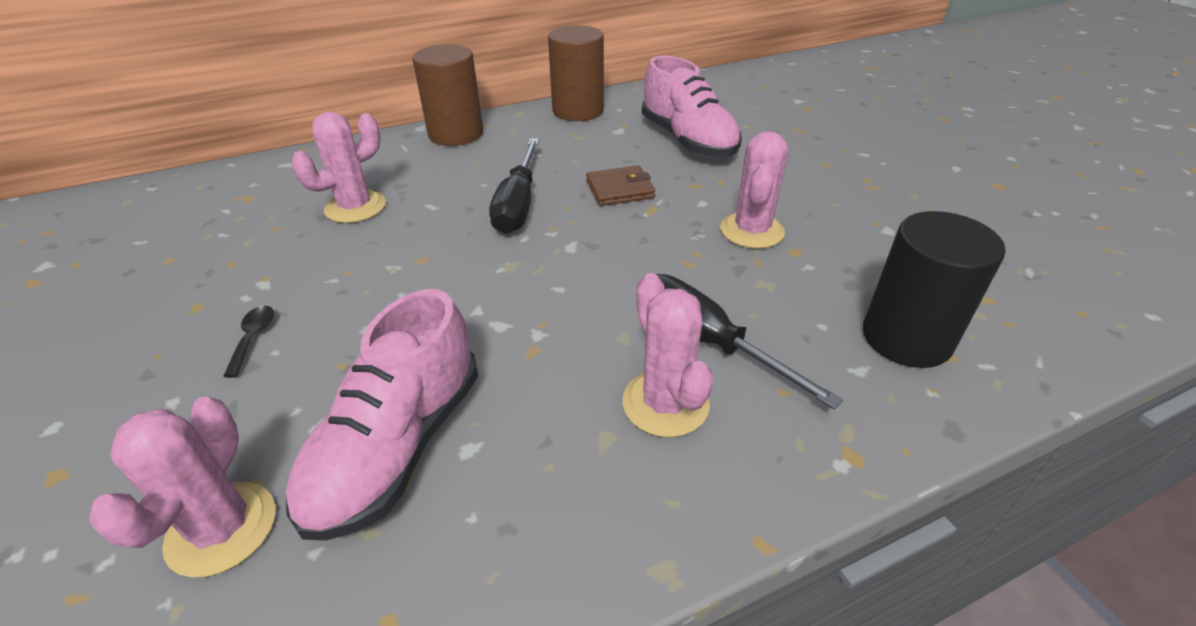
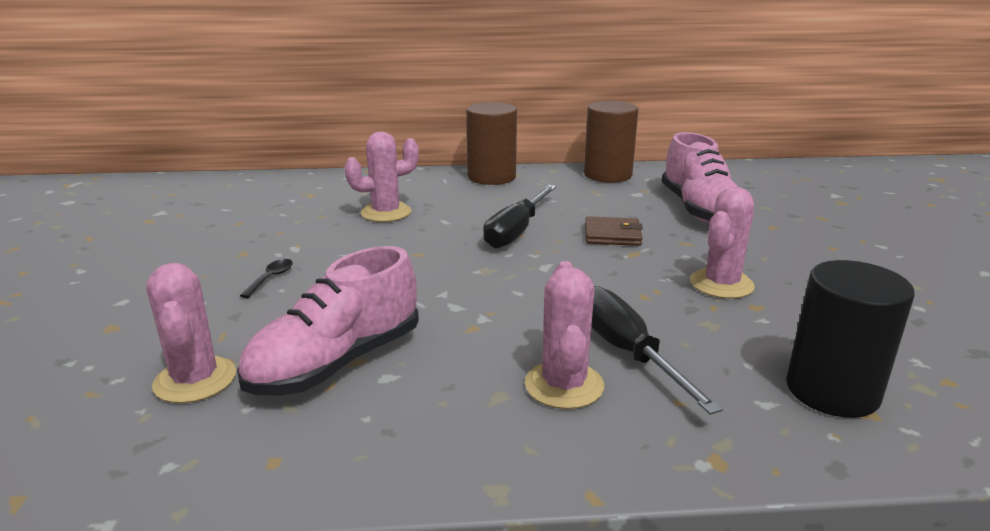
camera: 20 degrees right, 15 degrees down
(222, 528) = (195, 380): pink cactus -> pink cactus turned 45 degrees counterclockwise

